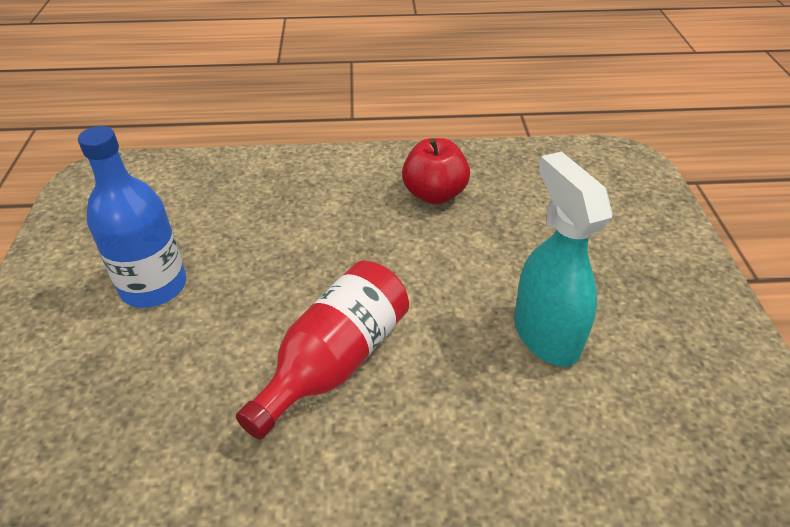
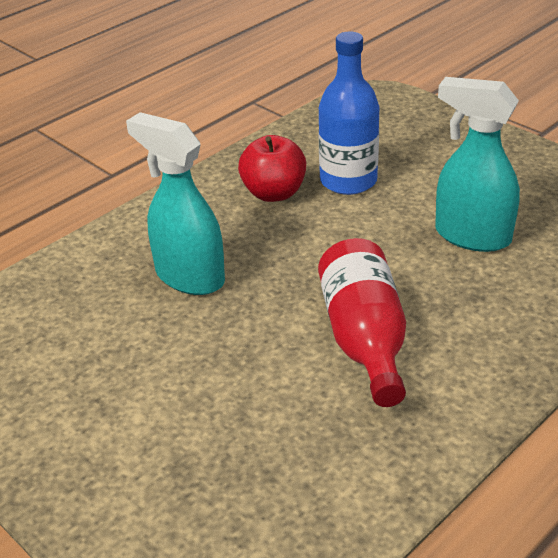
camera: 40 degrees left, 5 degrees down
(154, 286) = (144, 389): blue bottle -> blue bottle (348, 181)
(291, 222) = (189, 277): none -> turquoise spray bottle

